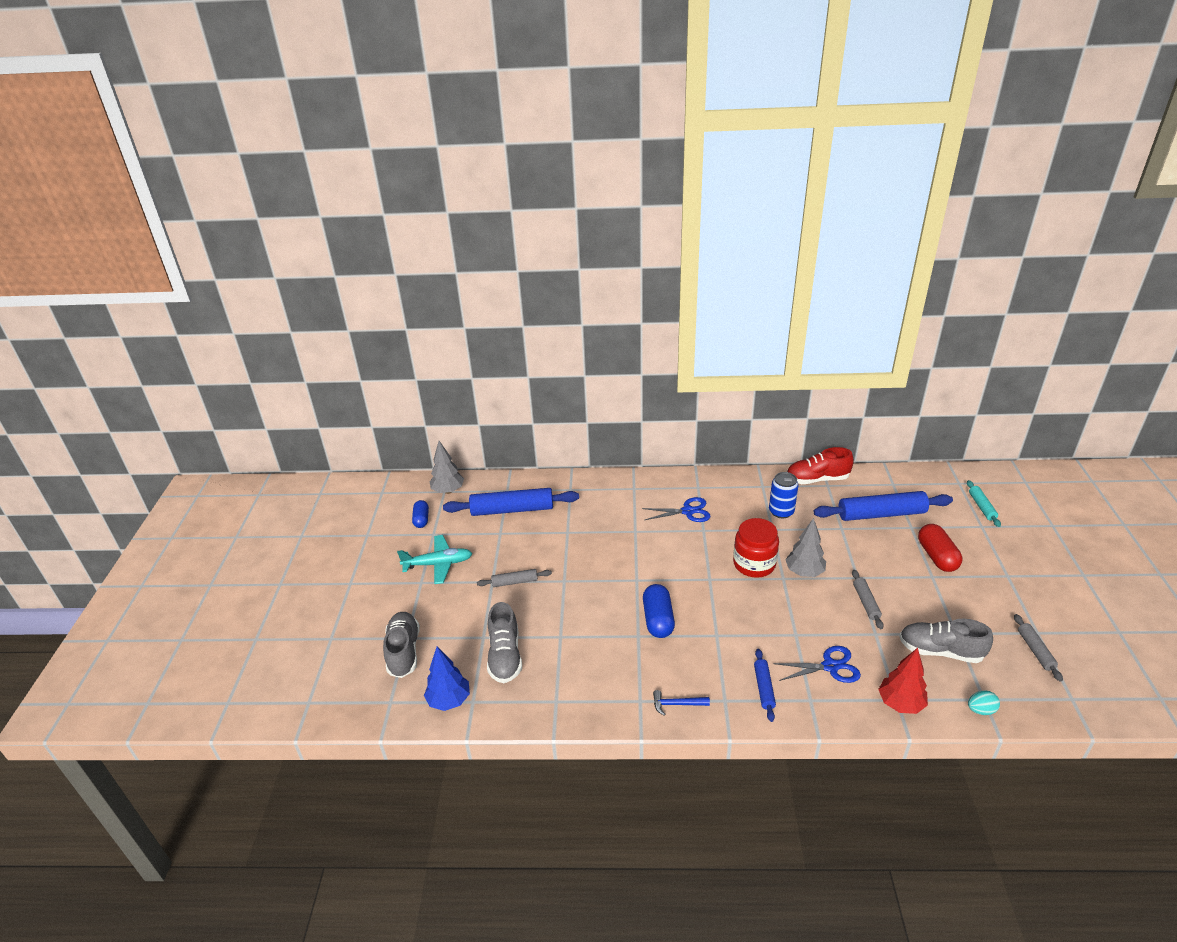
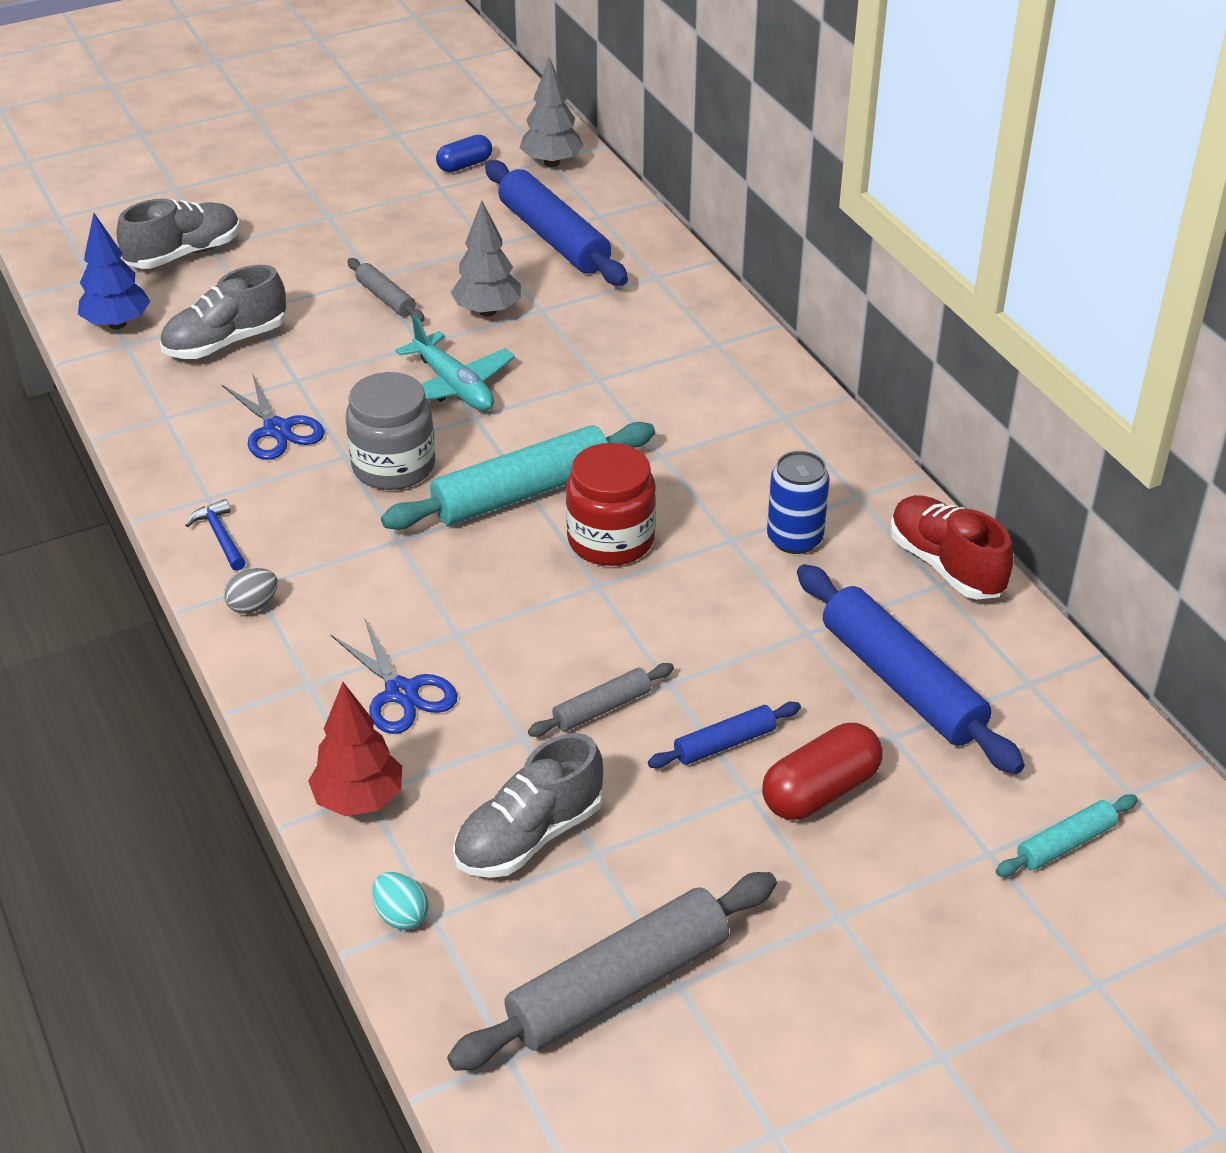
camera: 60 degrees right, 5 degrees up
(438, 564) = (377, 216): turquoise plane -> turquoise plane (454, 386)
(658, 620) = (393, 466): blue capsule -> grey jar
(688, 511) = (700, 423): blue scissors -> blue scissors (277, 429)
(705, 581) = (522, 493): none -> turquoise rolling pin
(740, 705) = (253, 605): none -> grey egg
(763, 688) = (306, 623): blue rolling pin -> blue rolling pin (724, 743)
(804, 572) = (633, 609): grey tree -> grey tree (487, 311)
(940, 651) = (529, 836): grey shoe -> grey shoe turned 120 degrees counterclockwise
(1035, 650) = (618, 985): grey rolling pin -> grey rolling pin, size x2.00

